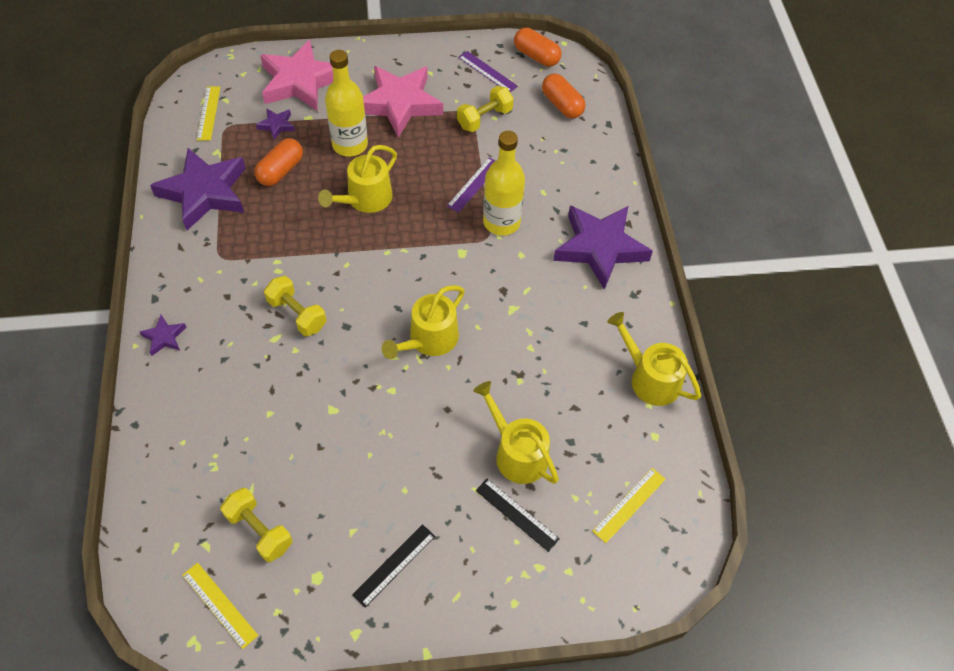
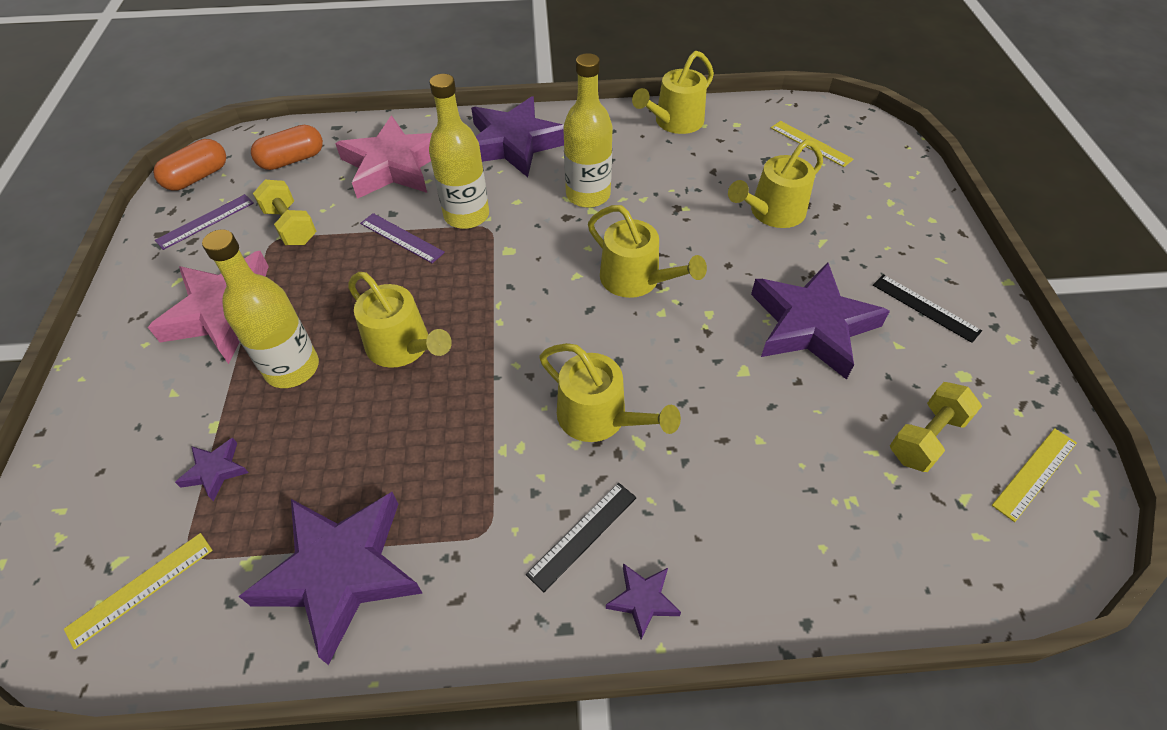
camera: 85 degrees left, 5 degrees down
(208, 113) = (141, 588): yellow ruler -> yellow ruler turned 45 degrees counterclockwise
(280, 171) = (320, 457): orange capsule -> none
(297, 314) = (599, 417): yellow dumbbell -> yellow watering can
(300, 81) = (123, 442): pink star -> pink star (394, 165)
(376, 465) = (811, 325): none -> purple star
(517, 514) = (840, 215): black ruler -> black ruler (582, 535)
(532, 305) = (588, 195): none -> yellow bottle

